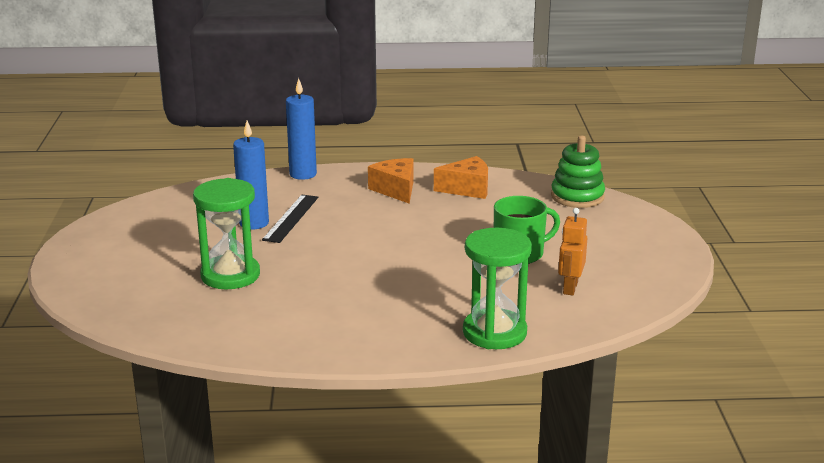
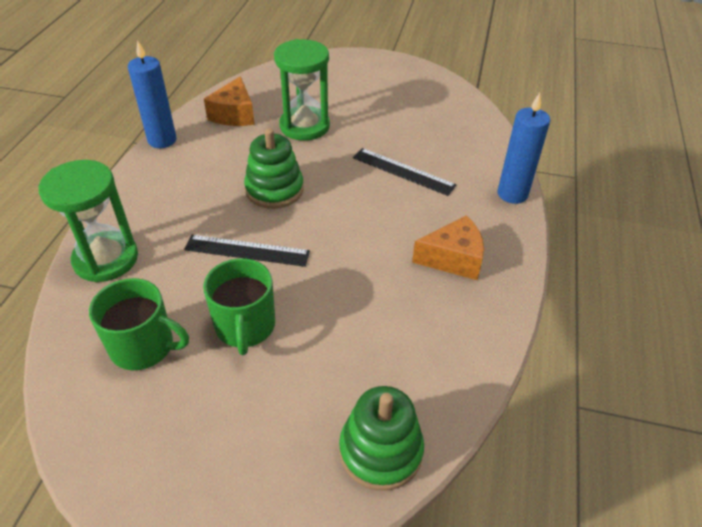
camera: 105 degrees right, 20 degrees up
(254, 223) = (400, 148): blue candle -> blue candle (162, 140)
(348, 272) = (274, 190): none -> green stacking toy
(439, 269) = (247, 250): none -> black ruler
(467, 189) = (440, 327): orange cheese -> orange cheese (234, 114)
(570, 288) = (144, 346): orange robot -> green mug

